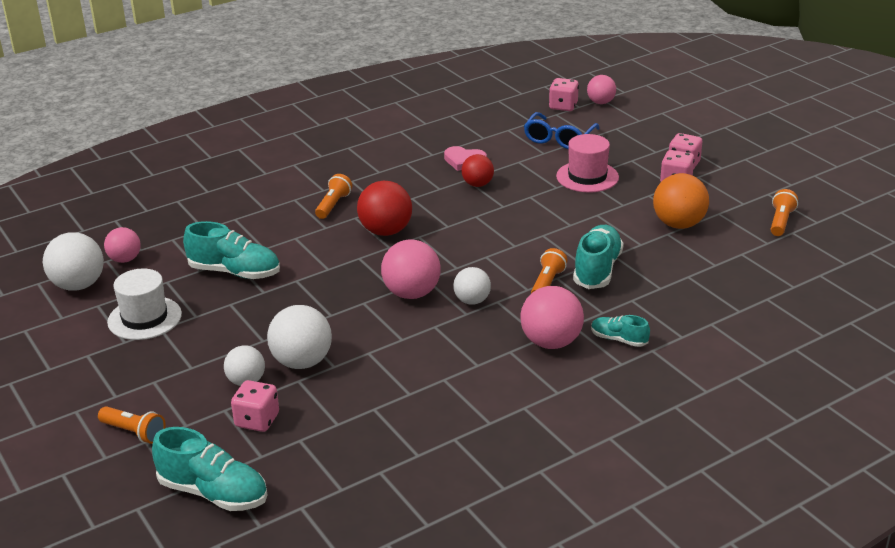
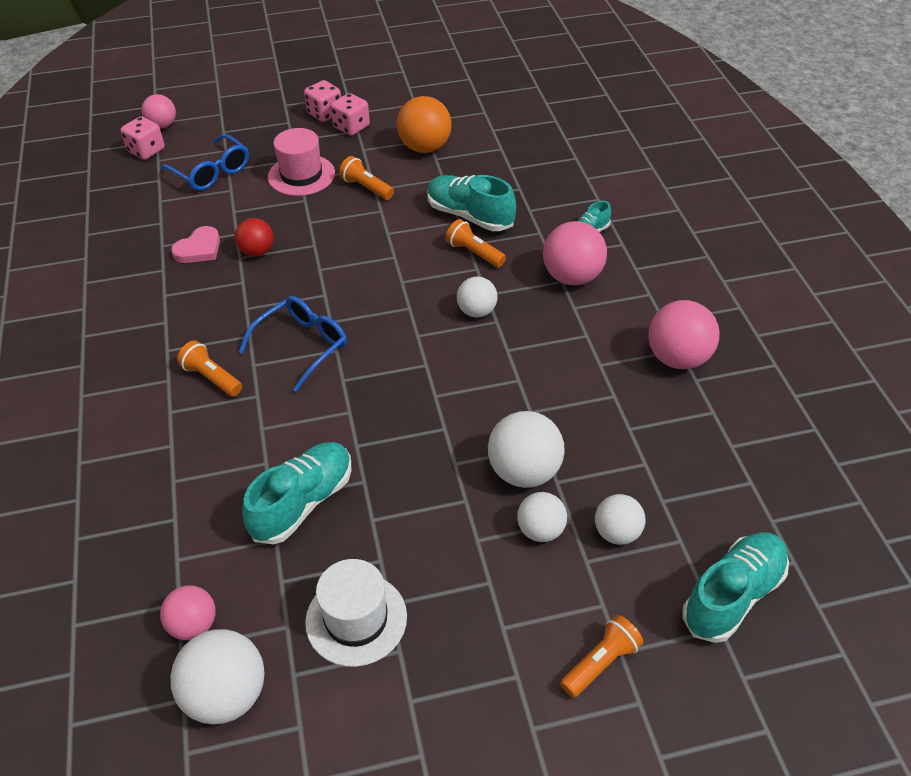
camera: 70 degrees left, 15 degrees up
(257, 420) = (617, 533): pink dice -> white ball
(386, 231) = (302, 345): red ball -> blue glasses
(411, 293) = (439, 353): pink ball -> pink ball (678, 358)
(780, 222) = (457, 95): orange flashlight -> orange flashlight (366, 188)

